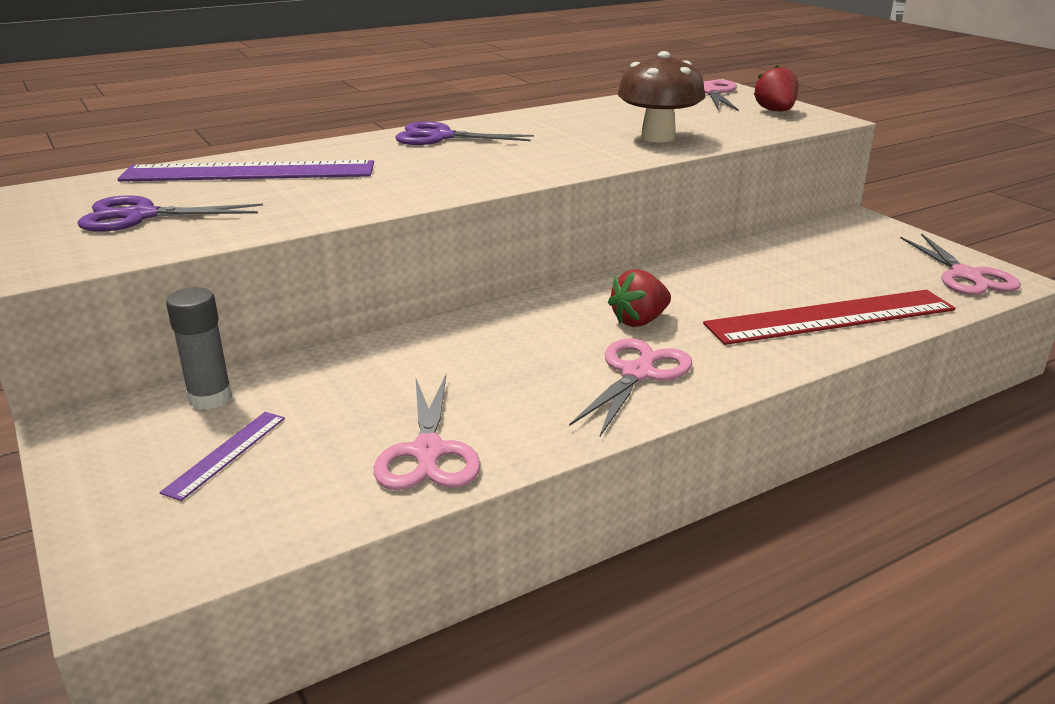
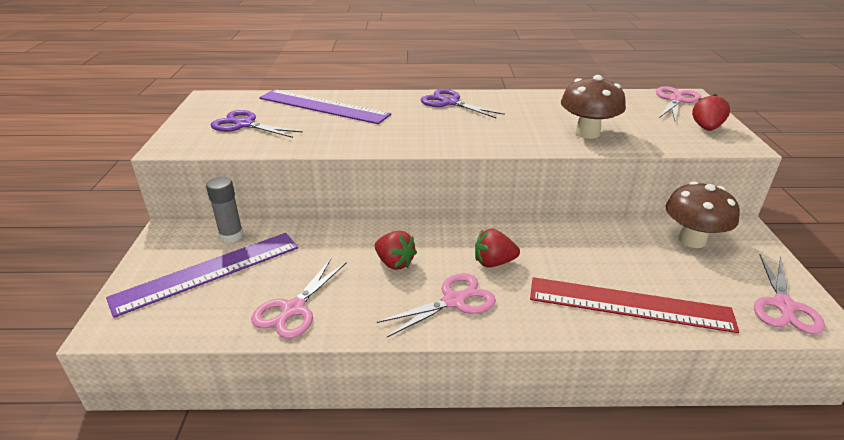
camera: 30 degrees right, 5 degrees up
(226, 454) = (208, 272): purple ruler -> purple ruler, size x2.19
(512, 357) = (394, 263): none -> red strawberry
(825, 242) = (692, 240): none -> brown mushroom

